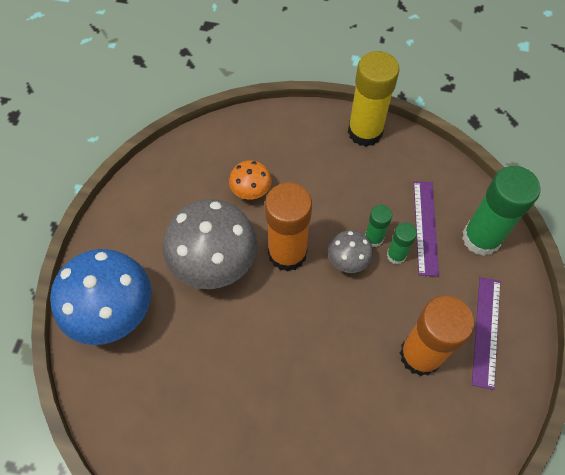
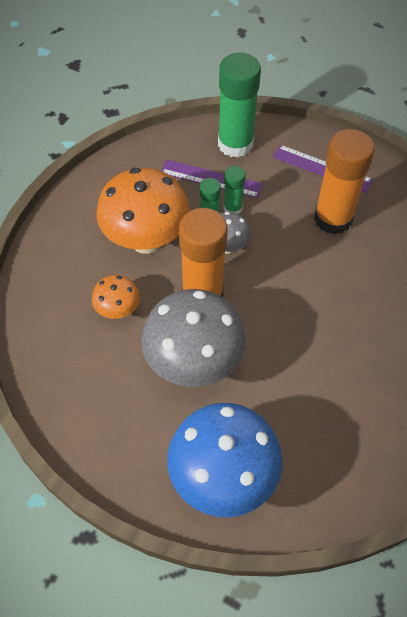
camera: 75 degrees left, 5 degrees down
(331, 192) = (146, 240): none -> orange mushroom
(365, 132) = (87, 194): yellow glue stick -> none

